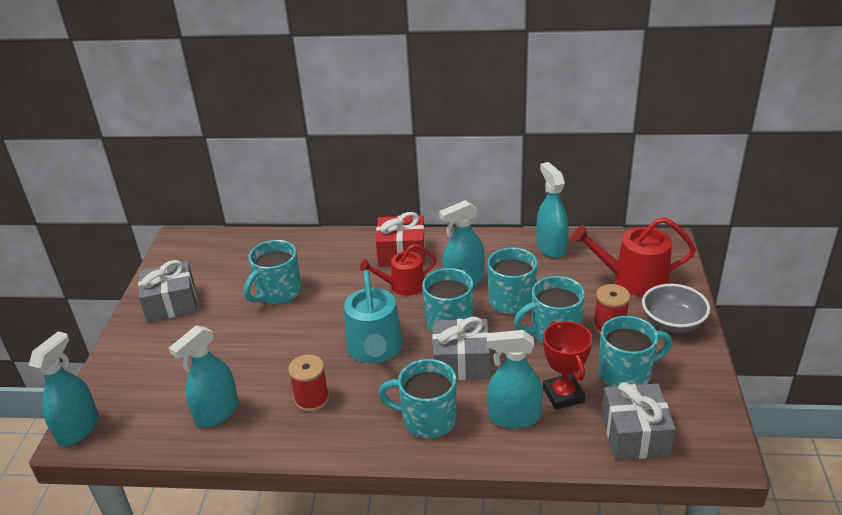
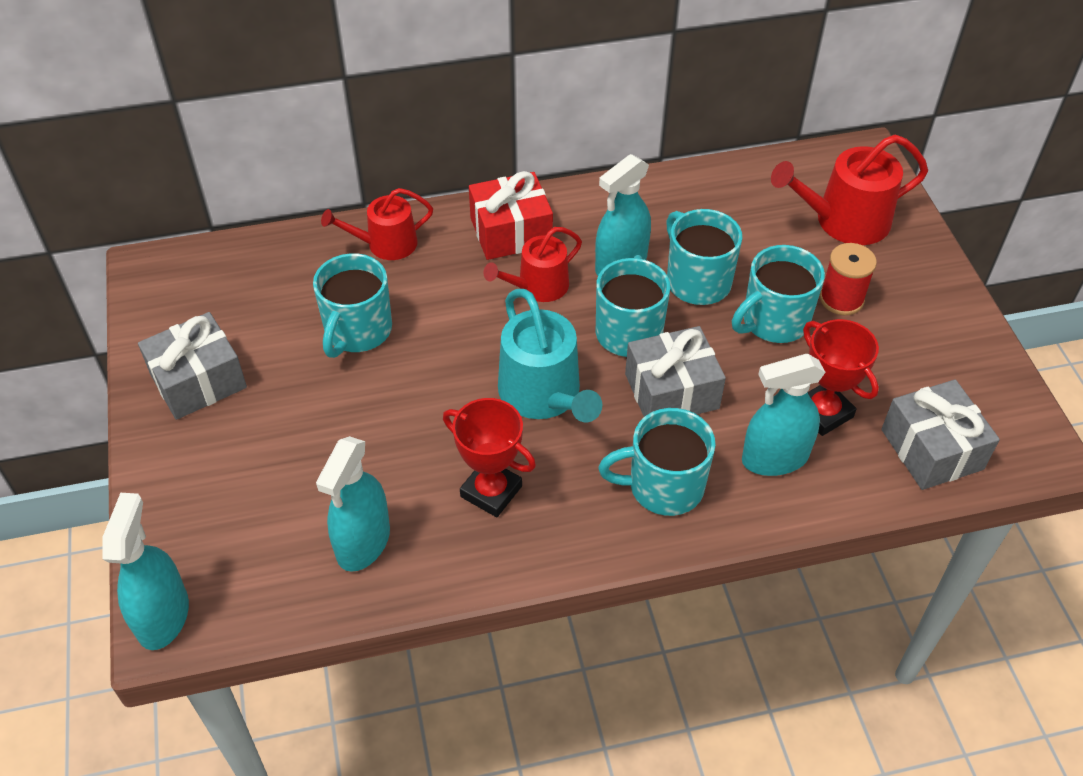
camera: 20 degrees left, 15 degrees up
(312, 399) = (491, 491): red spool -> red trophy
(321, 248) = (386, 244): none -> red watering can
(551, 247) = (716, 188): turquoise spray bottle -> none
(626, 374) = (889, 365): turquoise mug -> none
(672, 323) = (917, 278): grey bowl -> none

